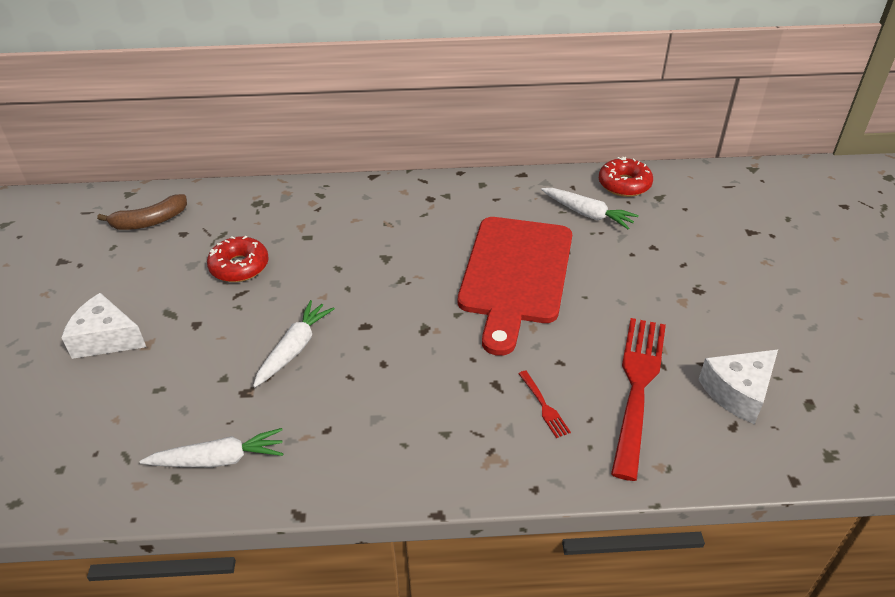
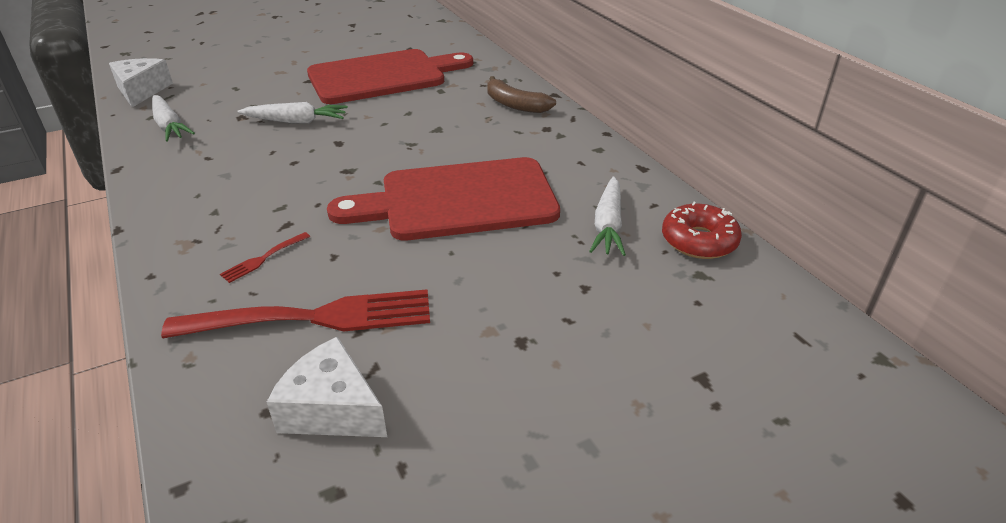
camera: 65 degrees right, 5 degrees down
(106, 338) = (280, 58): white cheese -> white cheese (141, 91)
(150, 221) = (415, 35): brown banana -> brown banana (515, 105)
(239, 266) = (383, 76): red donut -> red cutting board

